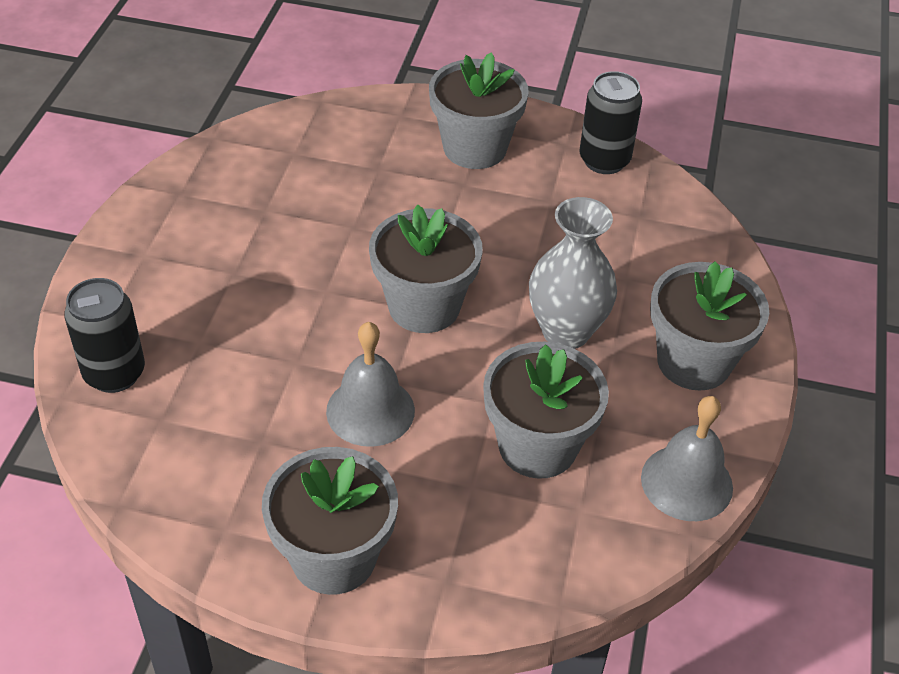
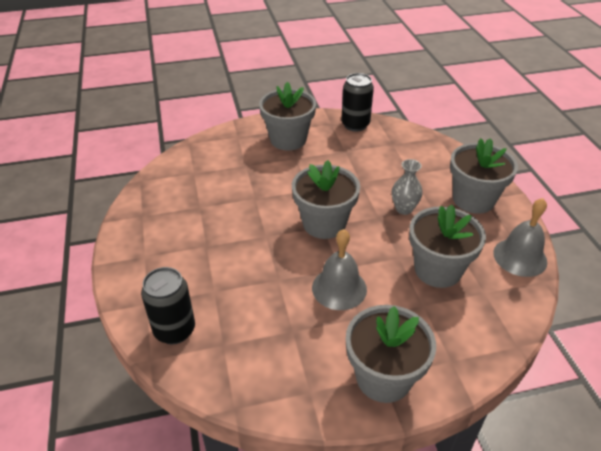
camera: 25 degrees left, 5 degrees down
(566, 332) = (404, 209): grey vase -> grey vase, size x0.61

